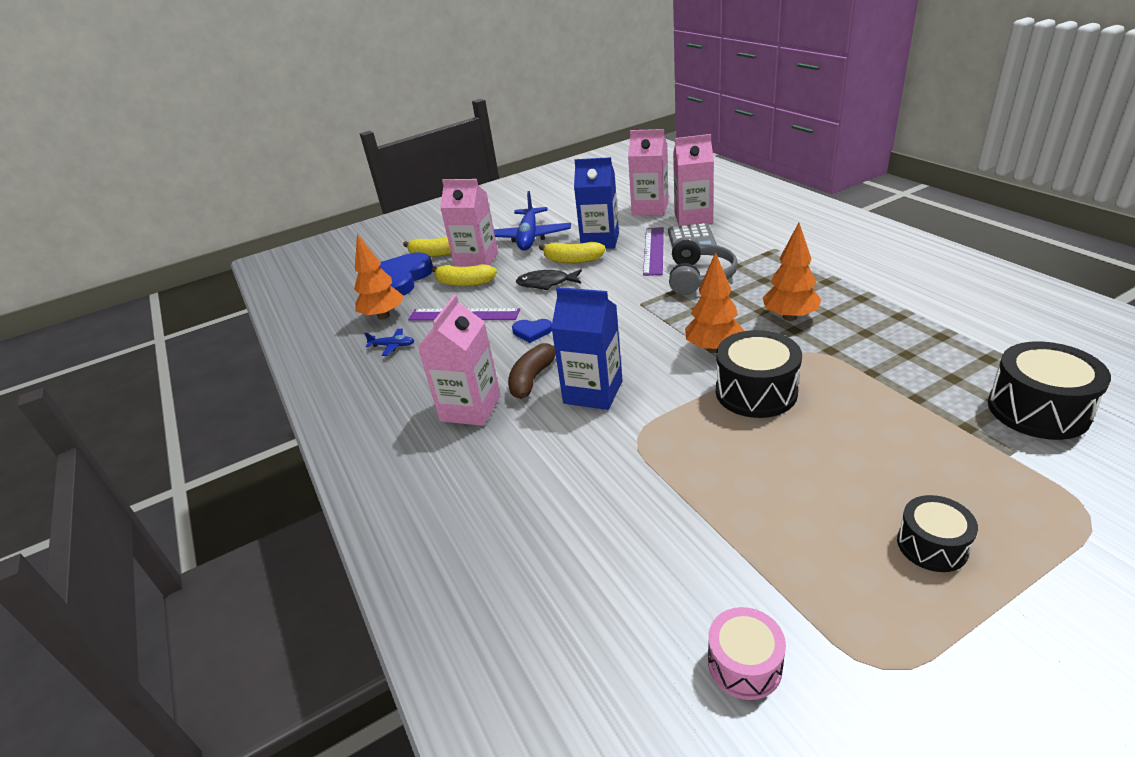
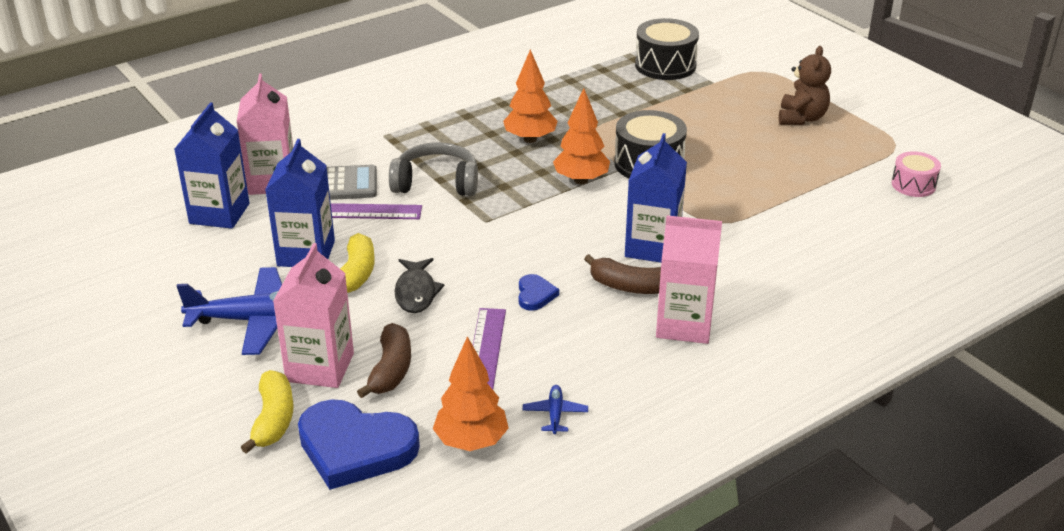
camera: 100 degrees left, 0 degrees up
(465, 283) = (391, 370): yellow banana -> brown banana
(650, 209) = (219, 213): pink carton -> blue carton
(932, 545) = (801, 118): black drum -> brown teddy bear

